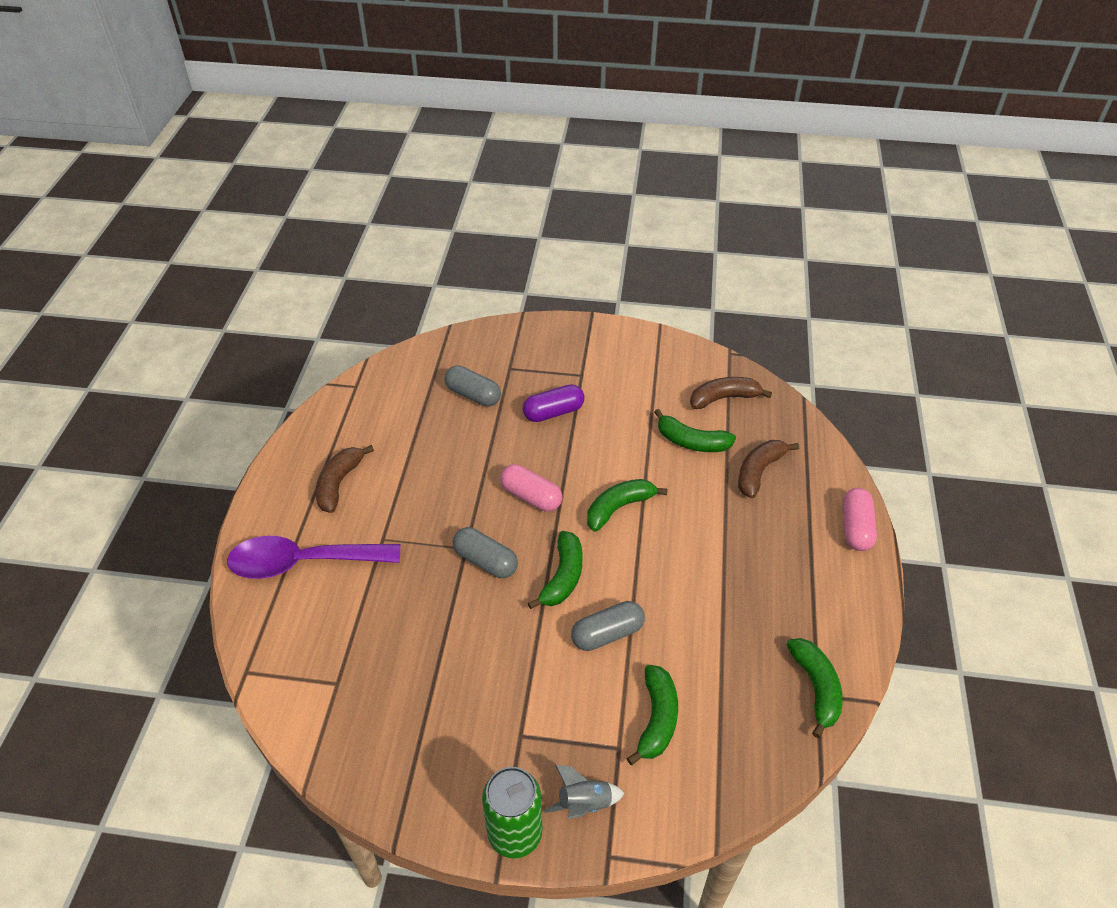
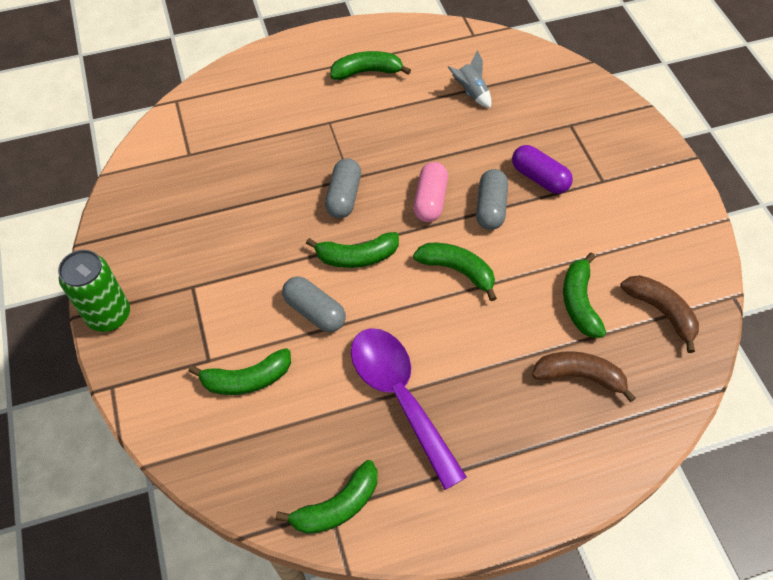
camera: 65 degrees right, 10 degrees up
(303, 562) = (281, 86): purple spoon -> purple spoon (399, 396)
(339, 483) = (367, 72): brown banana -> green banana
(473, 395) = (519, 113): grey capsule -> grey capsule (490, 208)
(584, 803) = (149, 353): grey rocket -> grey rocket (471, 92)
(855, 527) = (560, 494): pink capsule -> none

